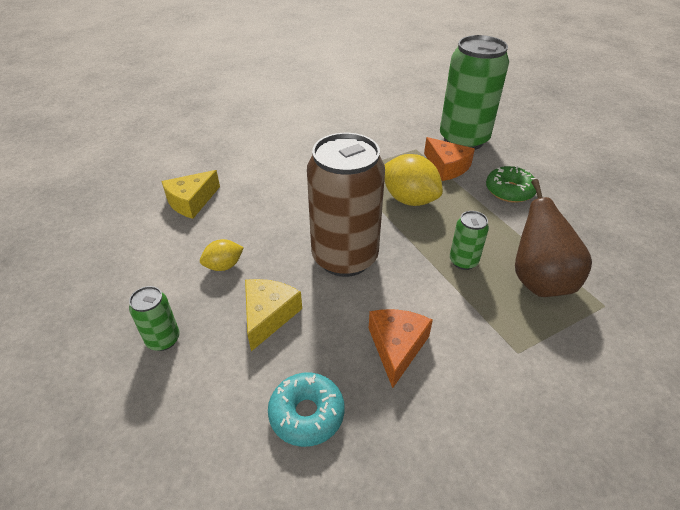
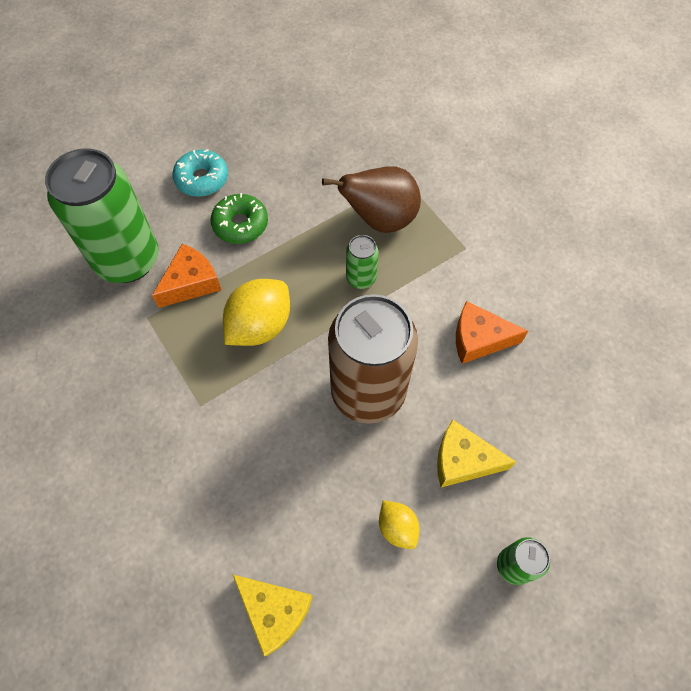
camera: 95 degrees left, 20 degrees up
(306, 414) = (561, 408): turquoise donut -> turquoise donut (202, 179)

